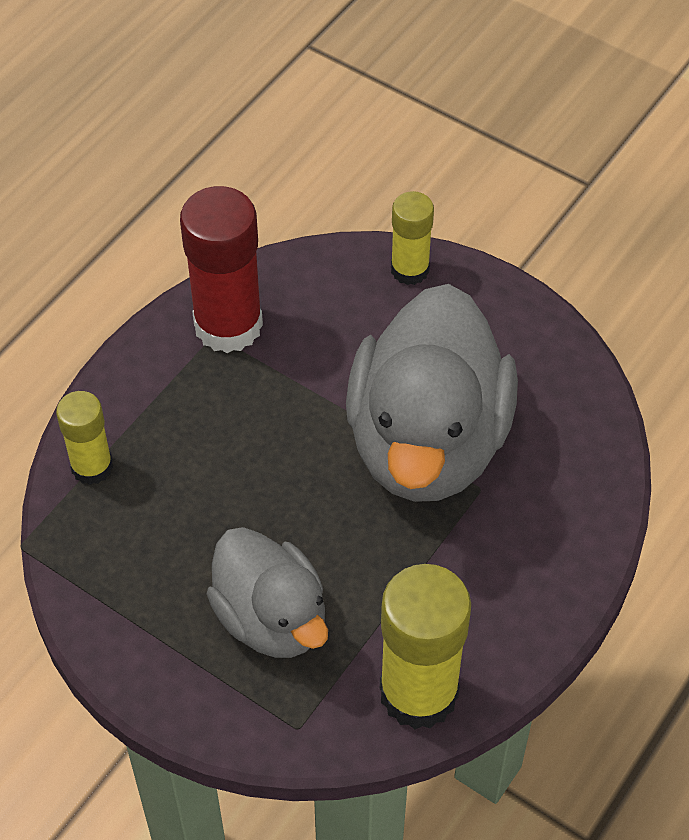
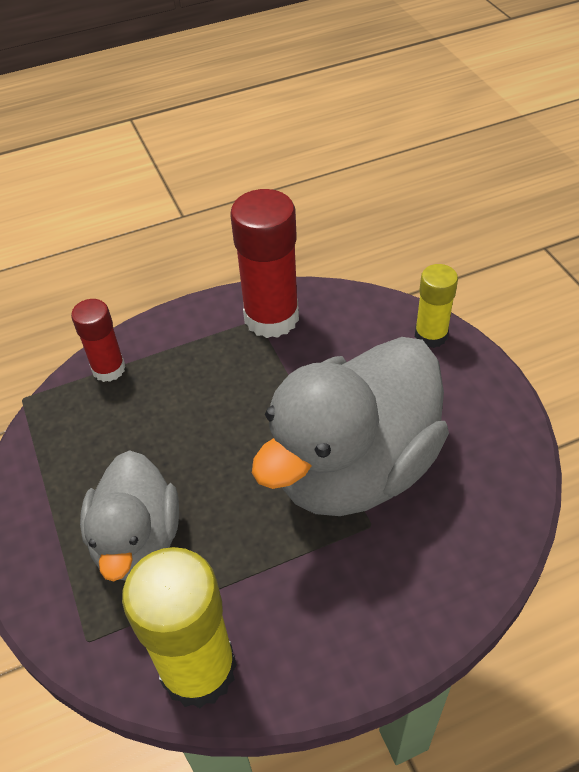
camera: 35 degrees right, 5 degrees down
(92, 467) = (109, 369): yellow glue stick -> red glue stick

